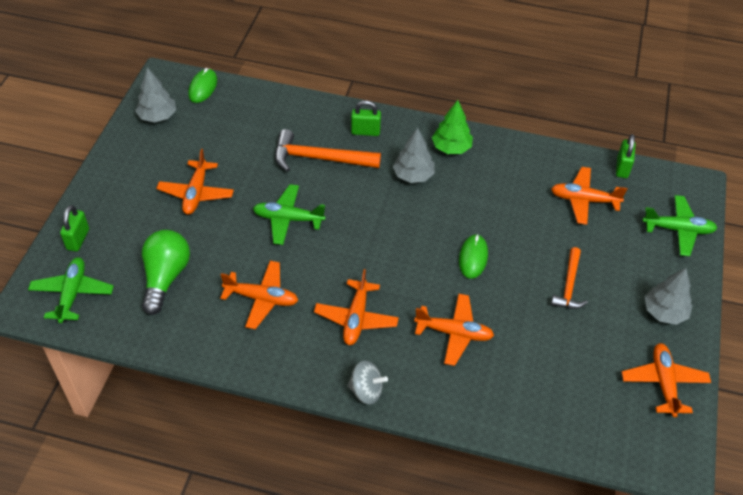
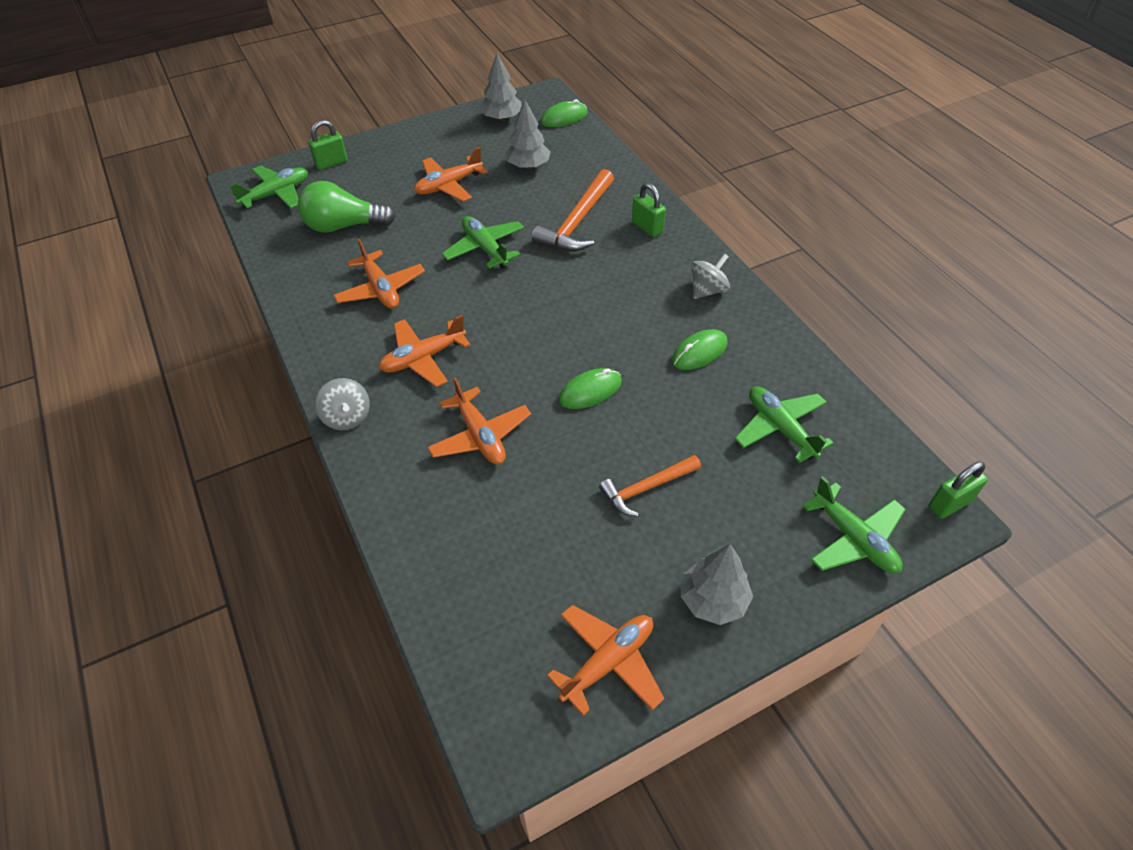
camera: 50 degrees right, 0 degrees up
(165, 277) = (343, 226): green light bulb -> green light bulb turned 150 degrees counterclockwise
(319, 158) = (577, 222): orange hammer -> orange hammer turned 120 degrees counterclockwise
(413, 175) = (638, 288): grey tree -> grey tree (528, 166)
(451, 148) = (708, 290): green tree -> grey spinning top
(495, 189) = (699, 352): none -> green mouse
(584, 200) = (780, 428): orange plane -> green plane
(622, 168) = (873, 432): green padlock -> green padlock (949, 504)

